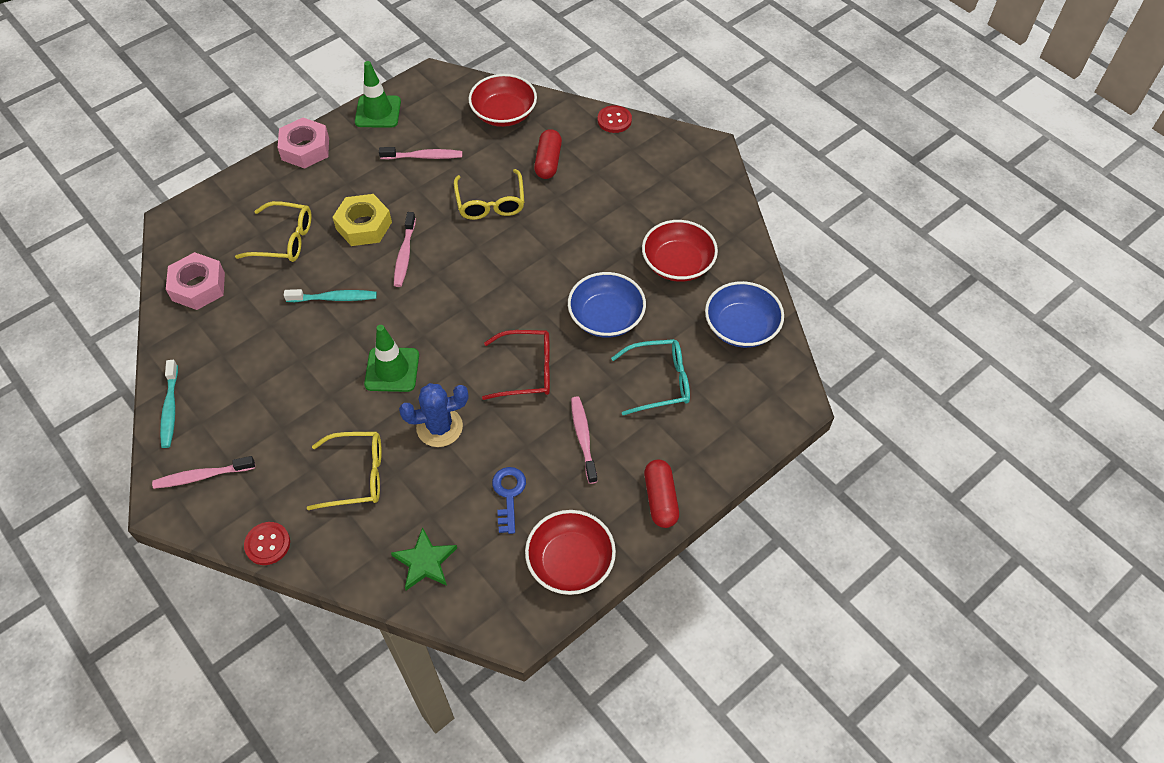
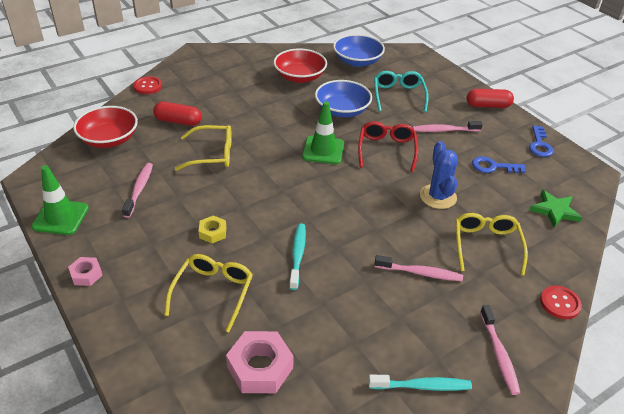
camera: 85 degrees left, 15 degrees down
(305, 149) = (86, 274): pink nut -> pink nut, size x0.55
(364, 225) = (213, 232): yellow nut -> yellow nut, size x0.55
(392, 370) = (381, 220): green traffic cone -> green traffic cone (323, 150)
(404, 255) = (256, 207): pink toothbrush -> pink toothbrush (420, 273)
(570, 562) = (539, 145): red bowl -> blue key

